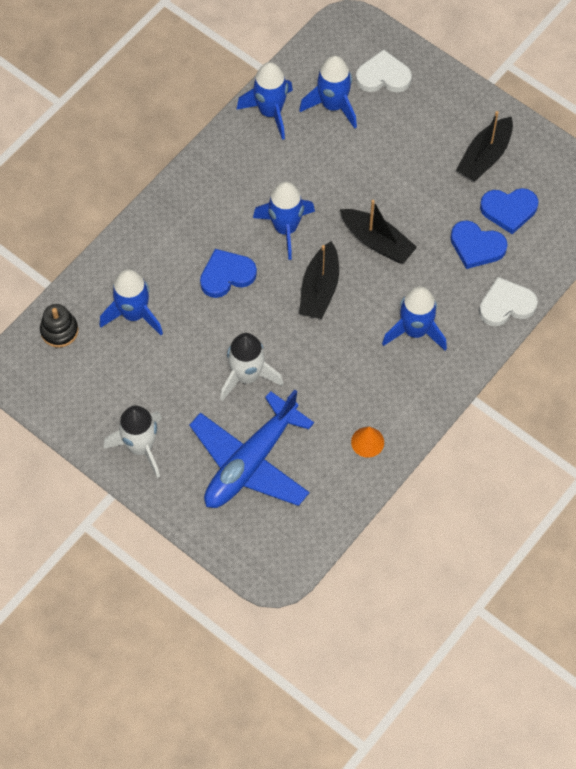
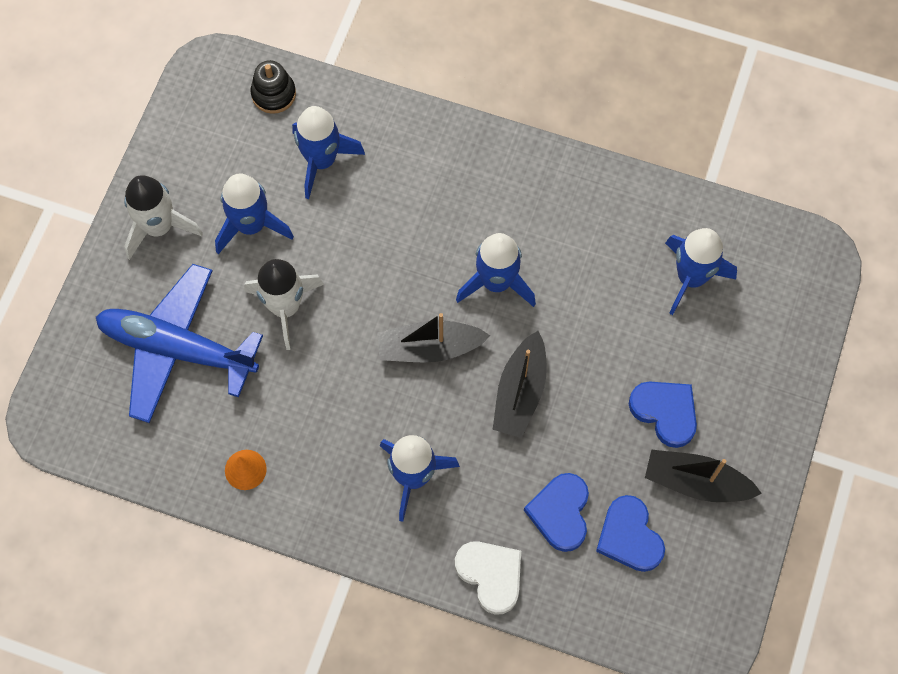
camera: 70 degrees right, 5 degrees up
(226, 275) = (408, 240): blue heart -> blue heart (665, 412)
(270, 112) = (650, 211): blue rocket -> blue rocket (251, 225)
(383, 76) = (760, 322): white heart -> none

